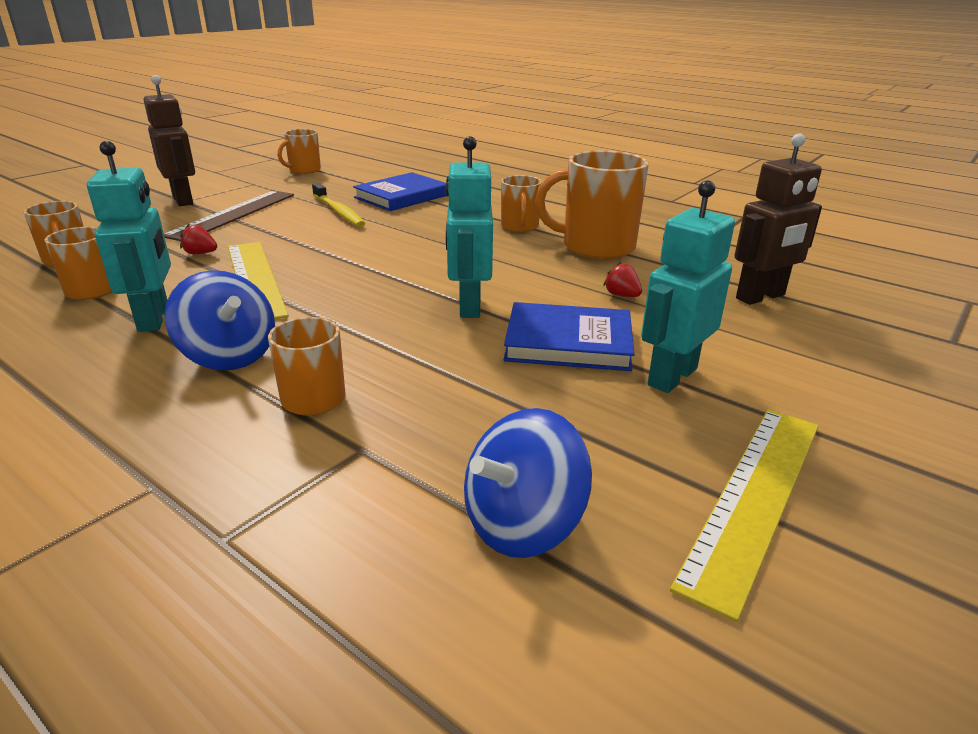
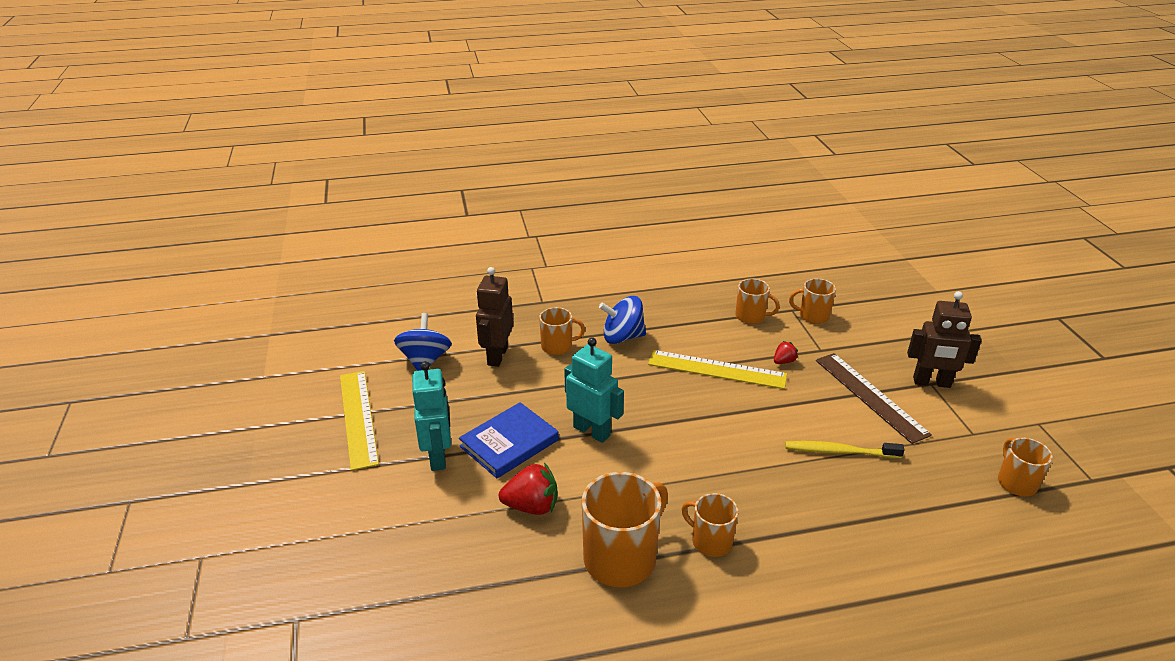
camera: 130 degrees right, 5 degrees up
(154, 318) = (689, 327): turquoise robot -> none
(402, 196) = (864, 510): blue book -> none
(622, 295) = (532, 506): red strawberry -> red strawberry, size x1.84
(760, 297) = (448, 578): brown robot -> brown robot (497, 356)

